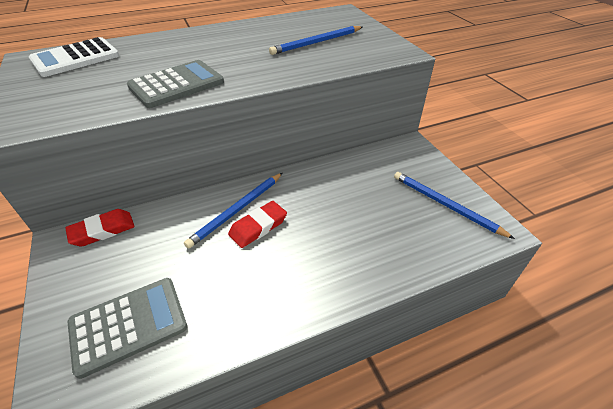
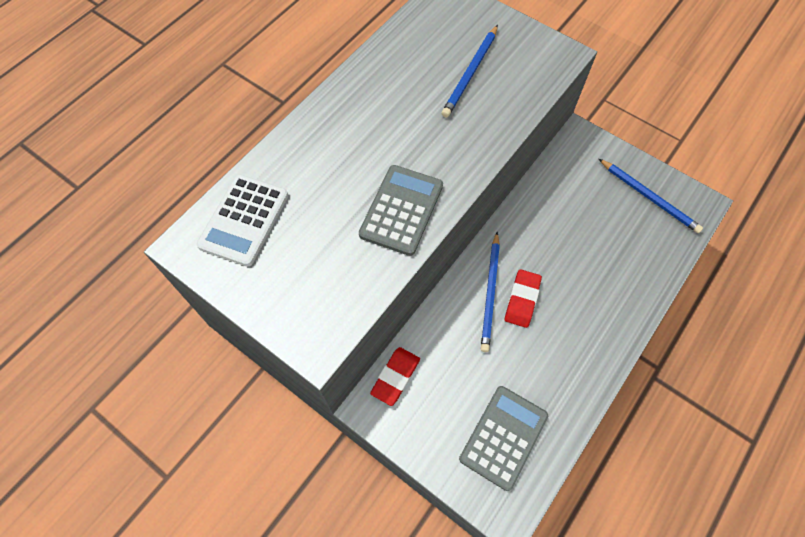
camera: 30 degrees left, 20 degrees up
(445, 205) = (649, 197): blue pencil -> blue pencil turned 150 degrees counterclockwise

